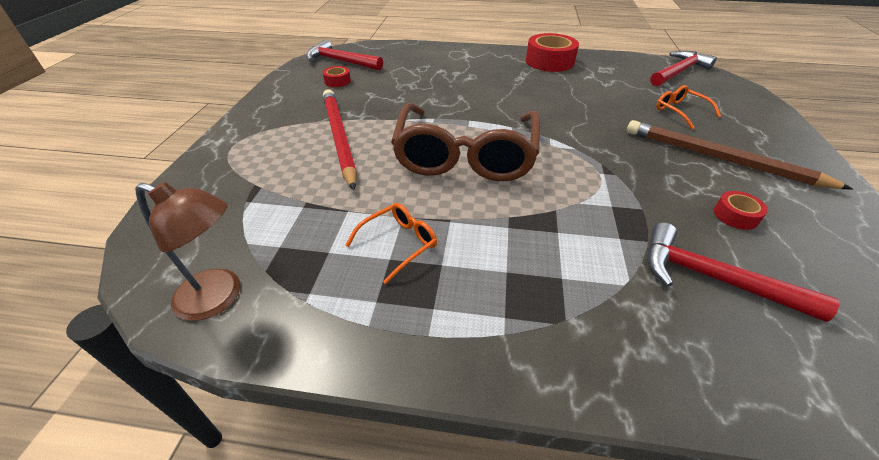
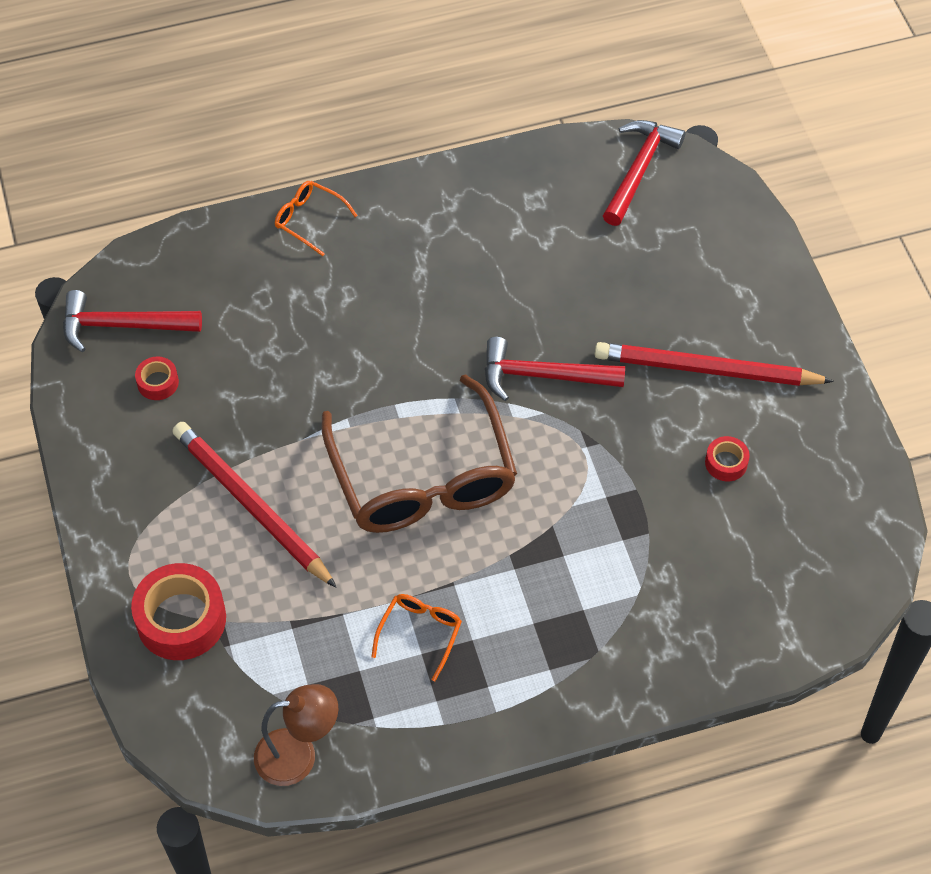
camera: 25 degrees left, 15 degrees up
(549, 61) = (447, 206): red tape -> red tape (181, 619)
(680, 112) = (653, 282): orange glasses -> orange glasses (309, 220)
(713, 278) = (710, 556): red hammer -> red hammer (543, 376)
(721, 159) = (707, 369): brown pencil -> red pencil

